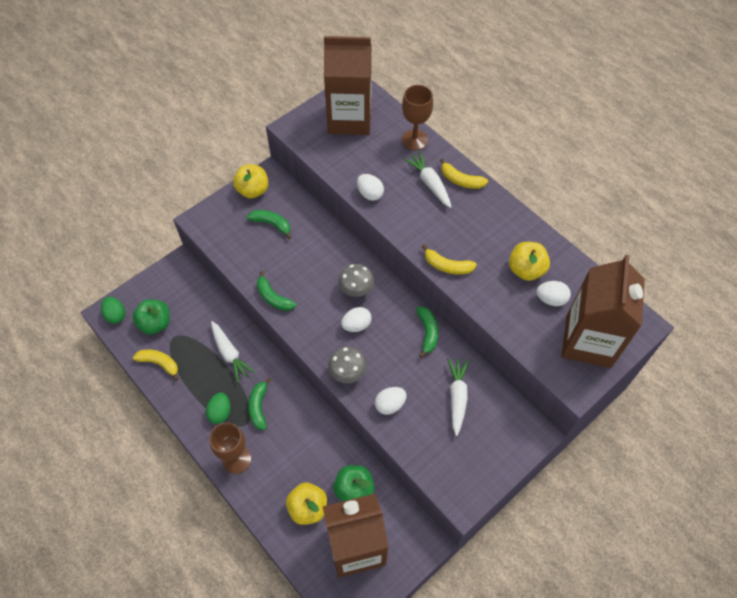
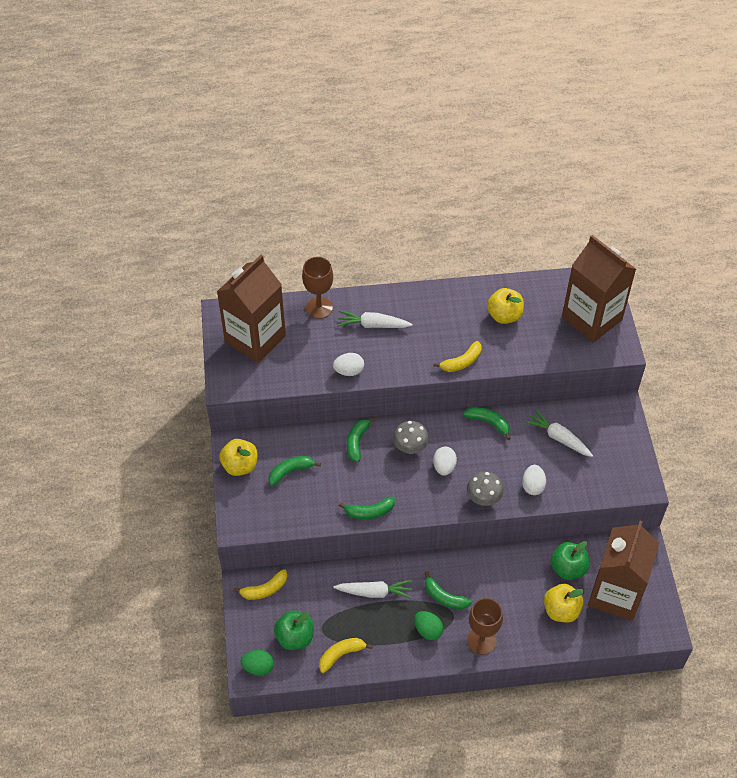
camera: 55 degrees left, 5 degrees down
(332, 251) = (357, 442): none -> green banana
(461, 180) = (387, 303): yellow banana -> yellow banana (265, 589)
(551, 299) = (541, 317): white egg -> none

